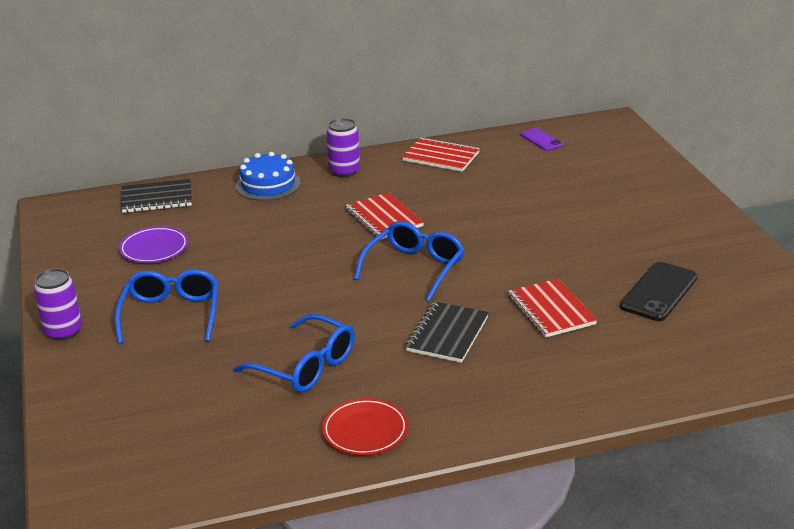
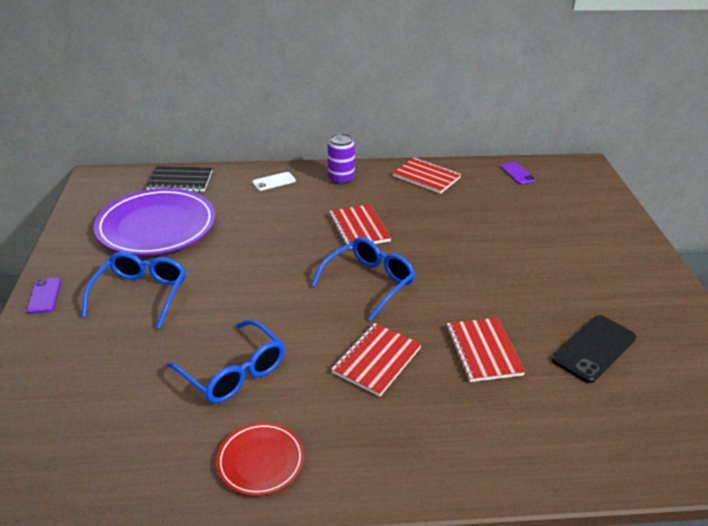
camera: 10 degrees right, 5 degrees up
(63, 331) = (44, 296): purple can -> purple phone
(154, 248) = (157, 227): purple plate -> purple plate, size x1.98
(268, 184) = (274, 181): blue cake -> white phone
(447, 334) = (376, 360): black notebook -> red notebook

